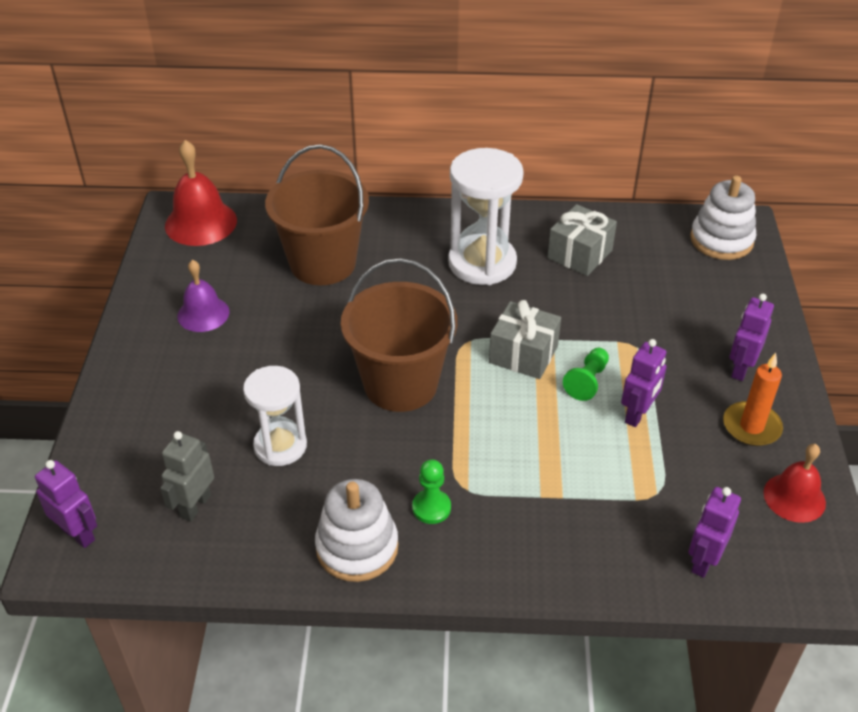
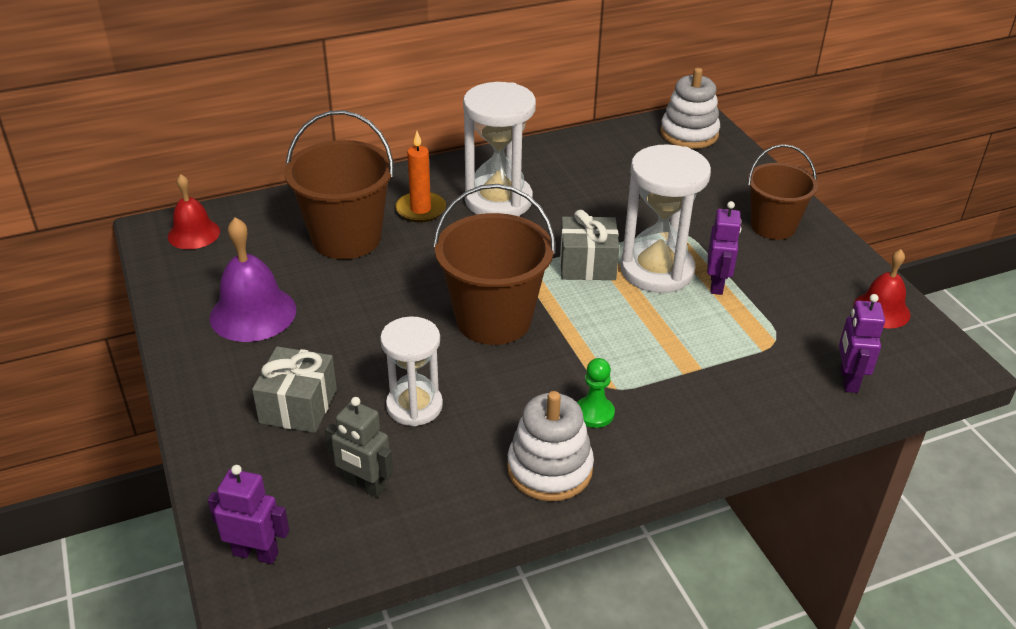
camera: 25 degrees left, 5 degrees down
(195, 506) = (364, 486): grey robot -> grey robot turned 60 degrees counterclockwise
(201, 223) = (193, 233): red bell -> red bell, size x0.66
(203, 314) = (253, 313): purple bell -> purple bell, size x1.52
(579, 254) = (579, 172): grey gift -> grey gift (298, 406)
(587, 381) = (657, 270): green pawn -> white hourglass
(740, 369) = (773, 226): purple robot -> brown bucket
(751, 426) = (812, 267): orange candle -> orange candle (420, 209)

